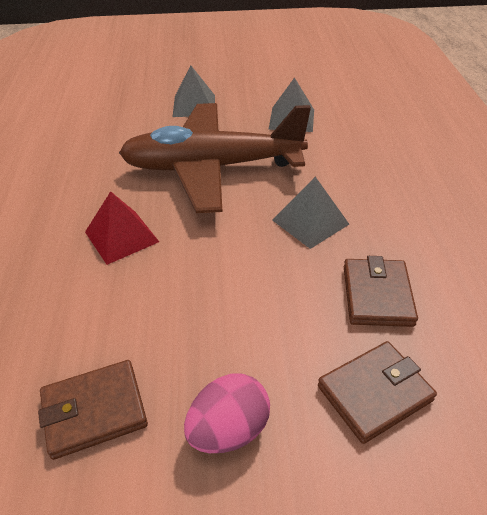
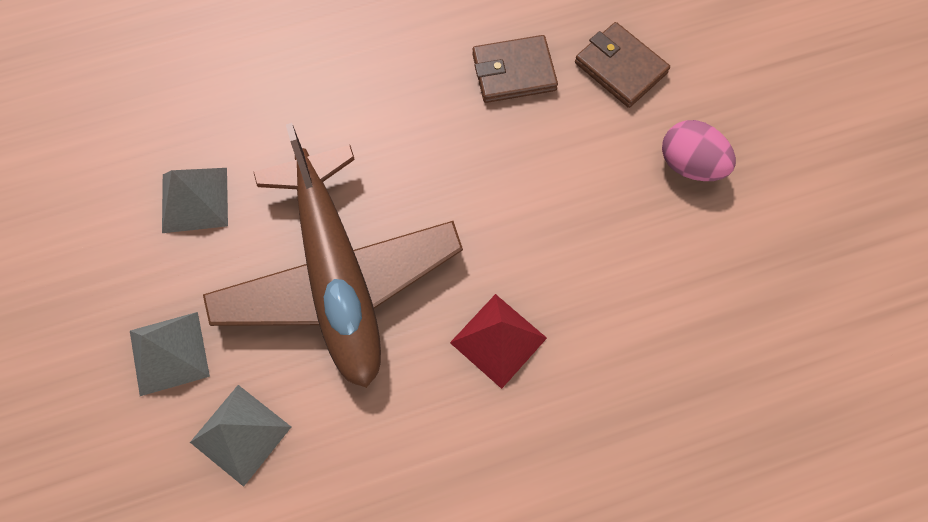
camera: 105 degrees left, 25 degrees up
(94, 411) = (713, 273): brown wallet -> none
(310, 222) = (421, 143): grey pyramid -> grey pyramid (240, 434)

